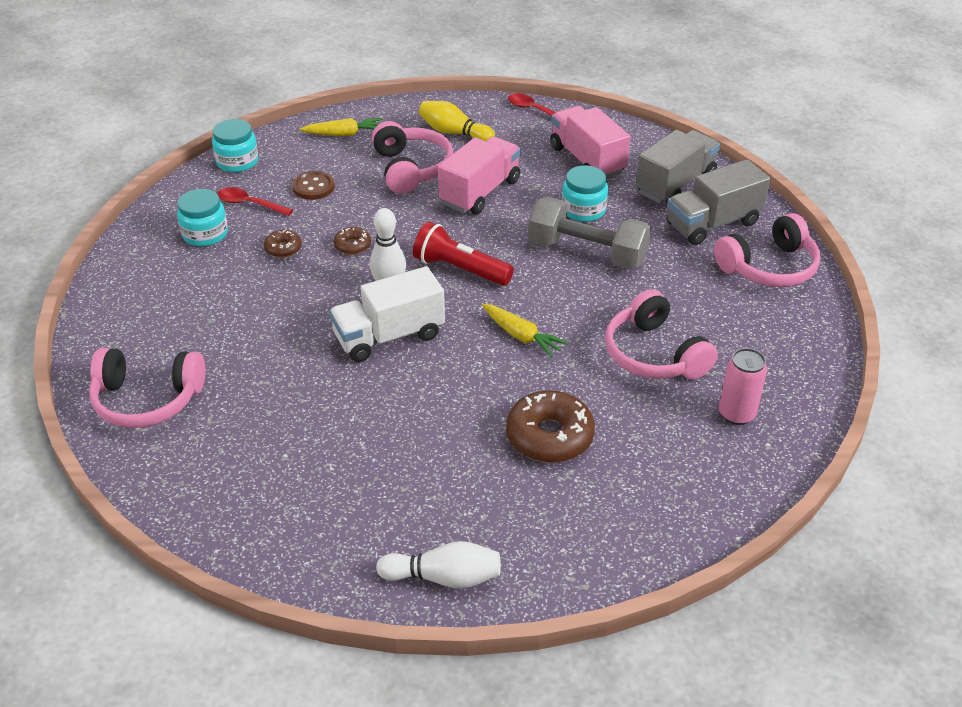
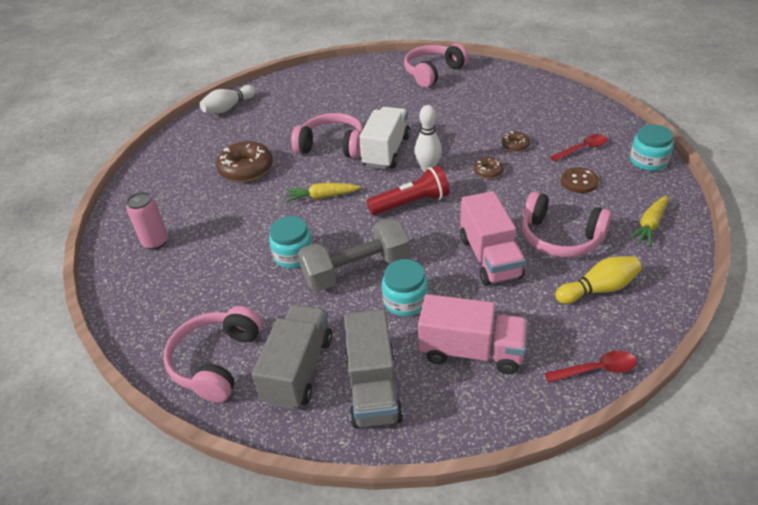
camera: 135 degrees right, 0 degrees up
(205, 234) = (562, 123): turquoise jar -> turquoise jar (293, 255)
(654, 354) = (236, 240): pink headphones -> pink headphones (332, 146)

